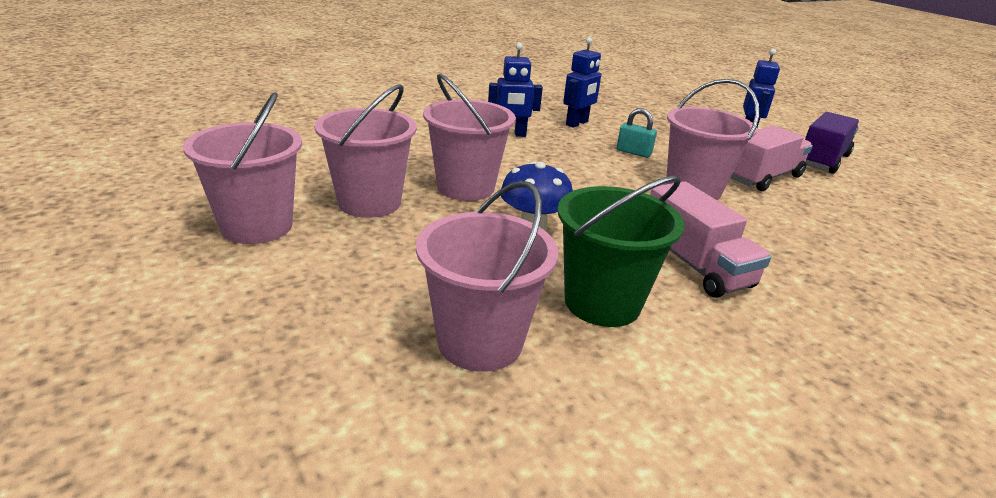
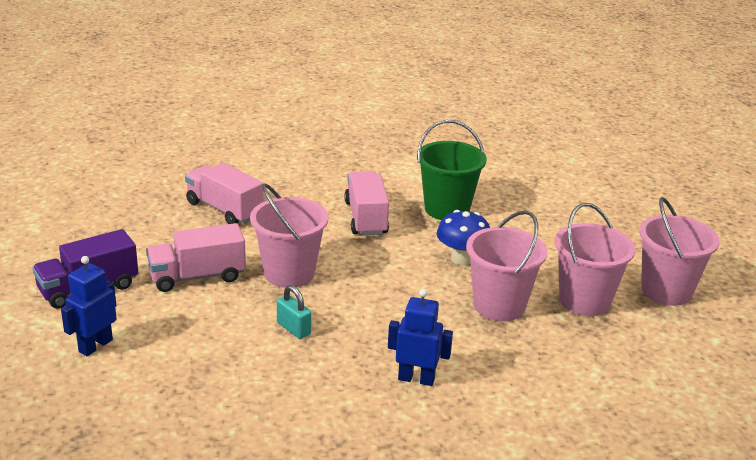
camera: 160 degrees left, 0 degrees up
(480, 342) = (525, 204): pink bucket -> none
(577, 123) = (313, 392): blue robot -> none
(862, 247) = (224, 210): none -> pink truck

